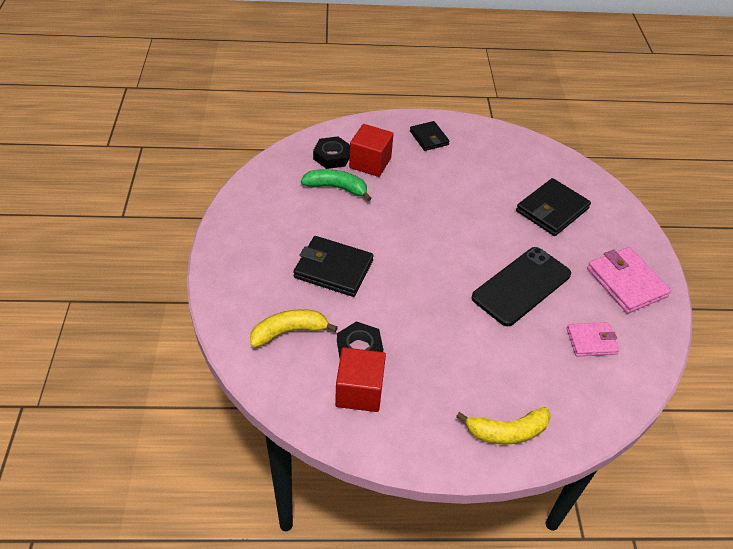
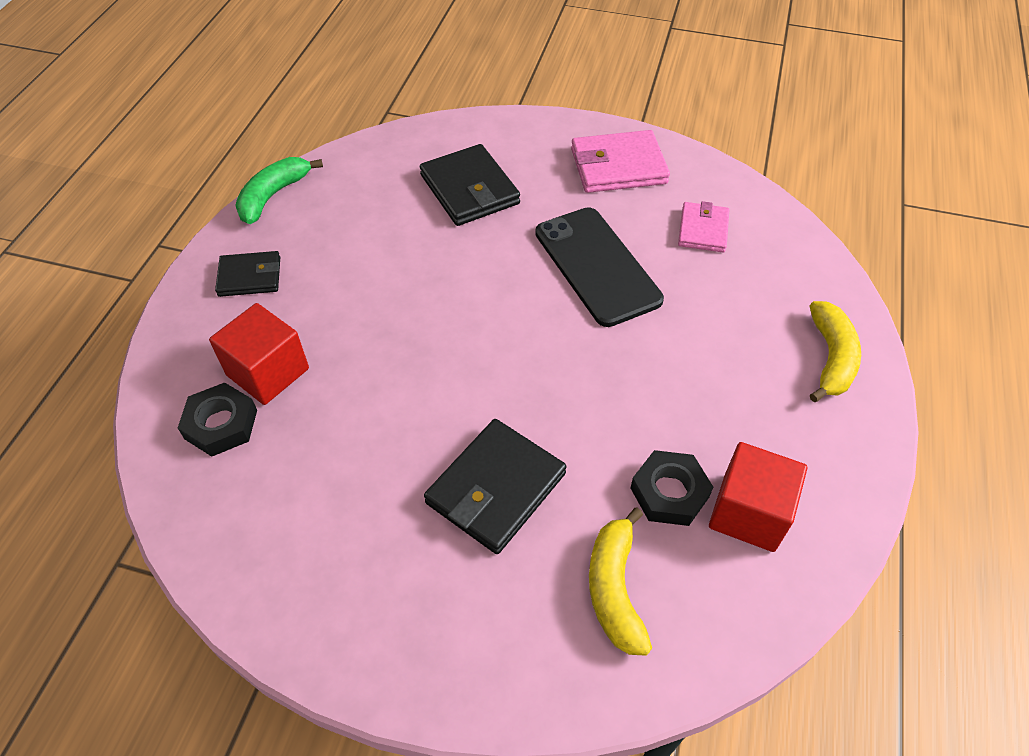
camera: 70 degrees left, 5 degrees up
(336, 188) = (306, 437): green banana -> green banana (273, 196)

